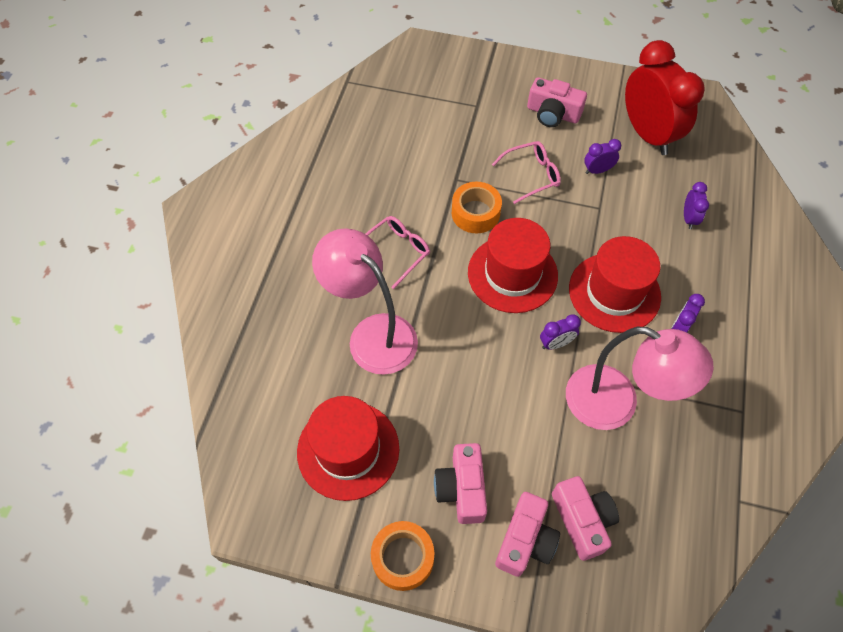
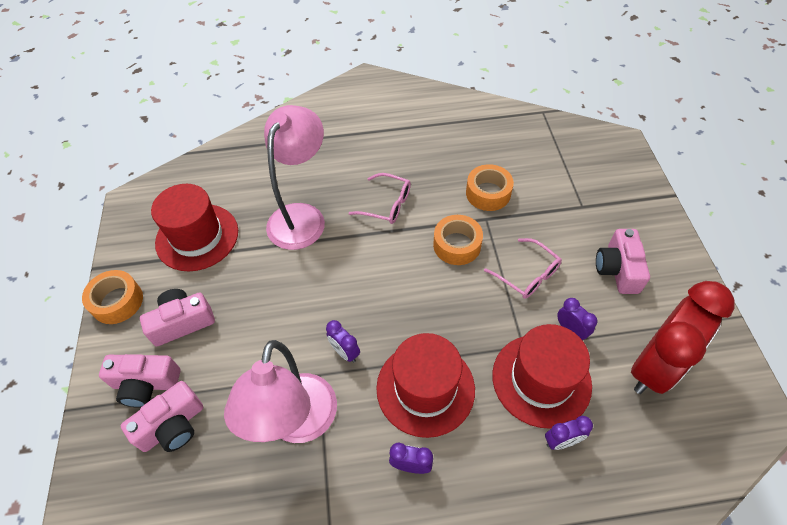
camera: 70 degrees right, 5 degrees down
(426, 165) = (488, 193): none -> orange tape
(512, 274) = (405, 294): red hat -> red hat (541, 380)

